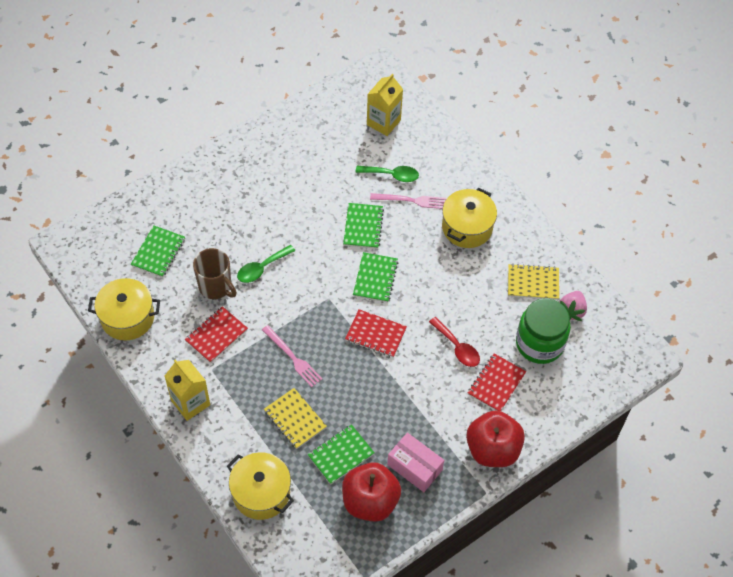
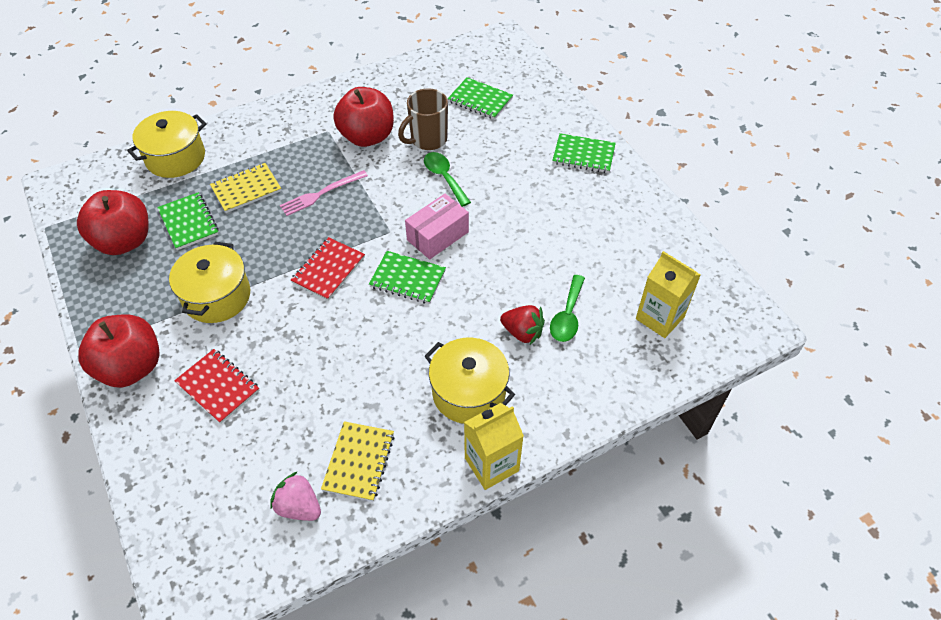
camera: 100 degrees right, 5 degrees down
(127, 318) = (406, 76): yellow pot -> yellow pot (217, 296)
(190, 402) = (295, 114): yellow carton -> yellow carton (491, 464)
(216, 335) = (367, 137): red notebook -> red apple
(363, 227) = (487, 275): green notebook -> green notebook (583, 155)
(411, 200) = (522, 332): pink fork -> red strawberry
(414, 467) = (144, 285): pink box -> pink box (438, 236)
(457, 347) = (284, 352): red spoon -> none
(539, 343) = (259, 451): green jar -> none

